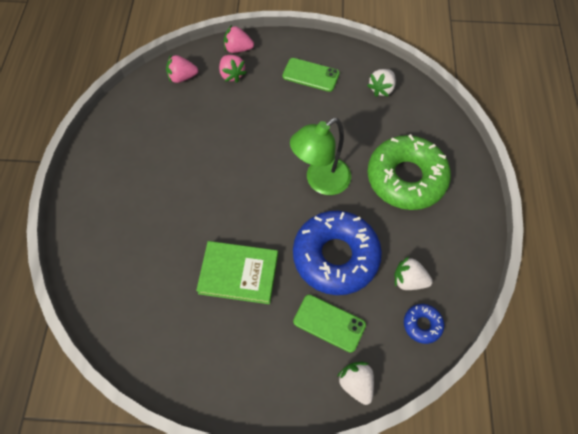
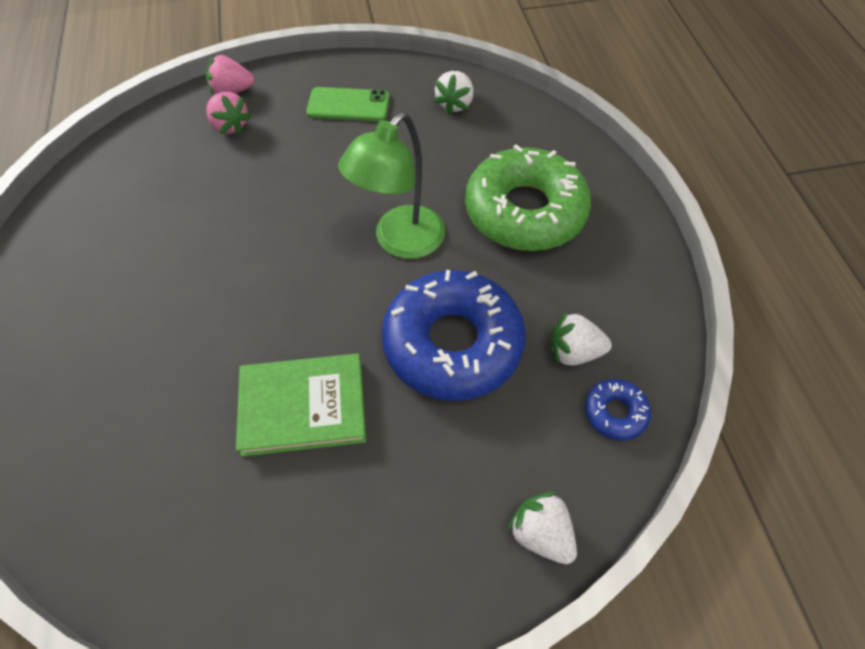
camera: 15 degrees left, 5 degrees down
(182, 77) = (153, 143): pink strawberry -> none
(329, 323) = (470, 447): green phone -> none

